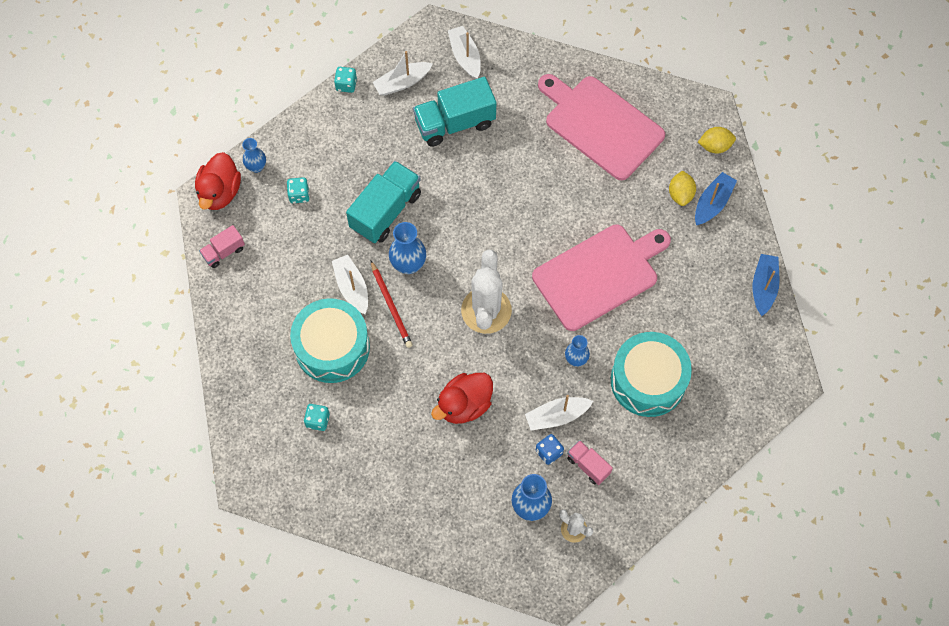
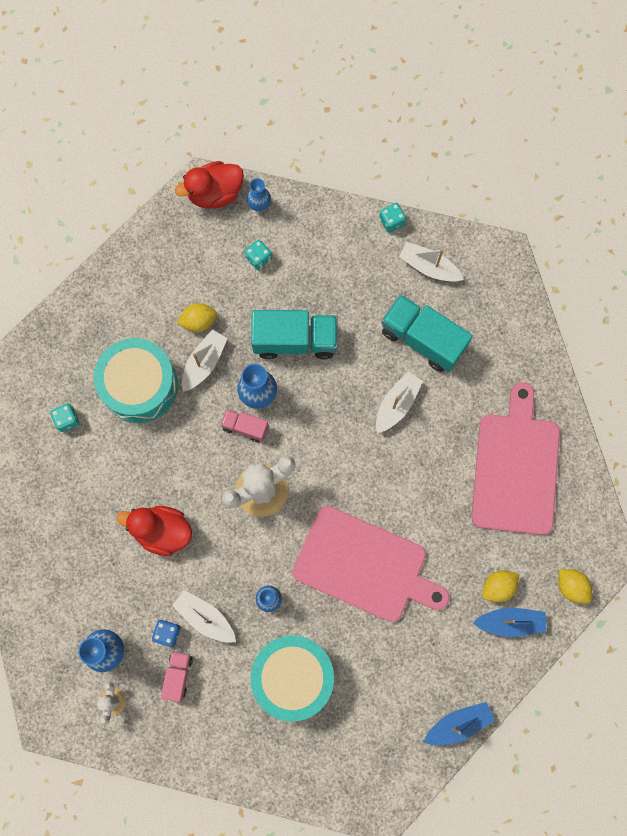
camera: 55 degrees right, 10 degrees up
(223, 252) = (163, 236): pink truck -> pink truck (245, 427)
(315, 270) = (198, 321): none -> yellow lemon
(391, 305) = (210, 407): red pencil -> none
(465, 56) = (496, 302): white boat -> white boat (397, 404)

